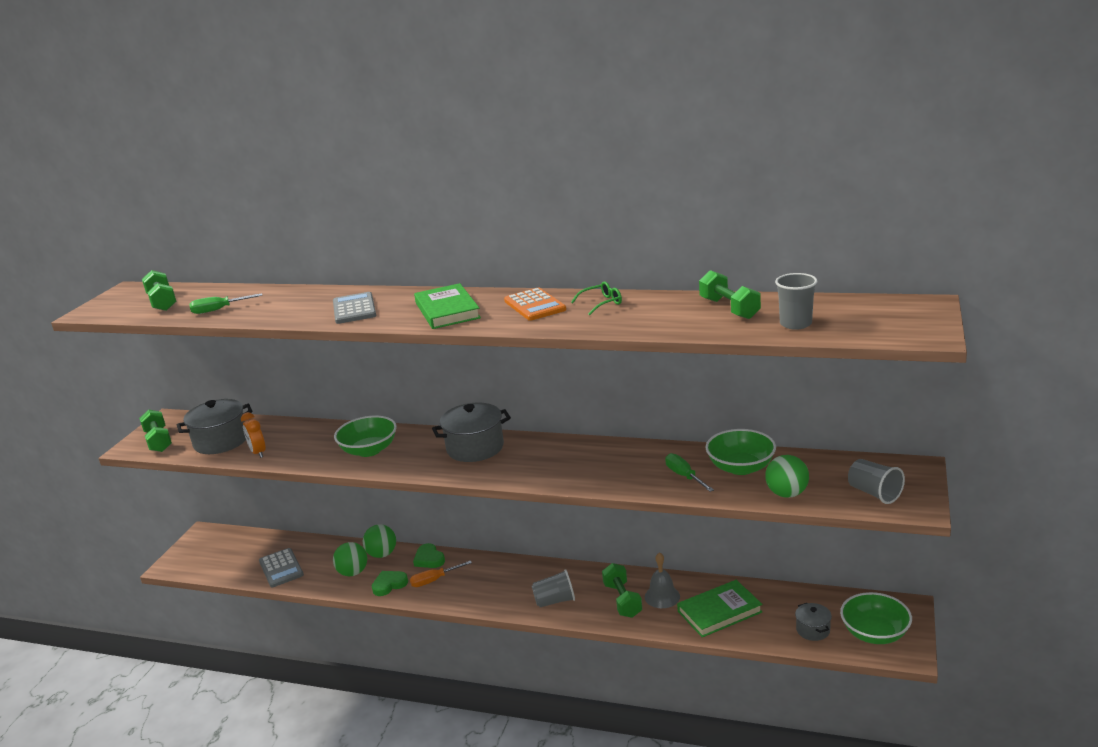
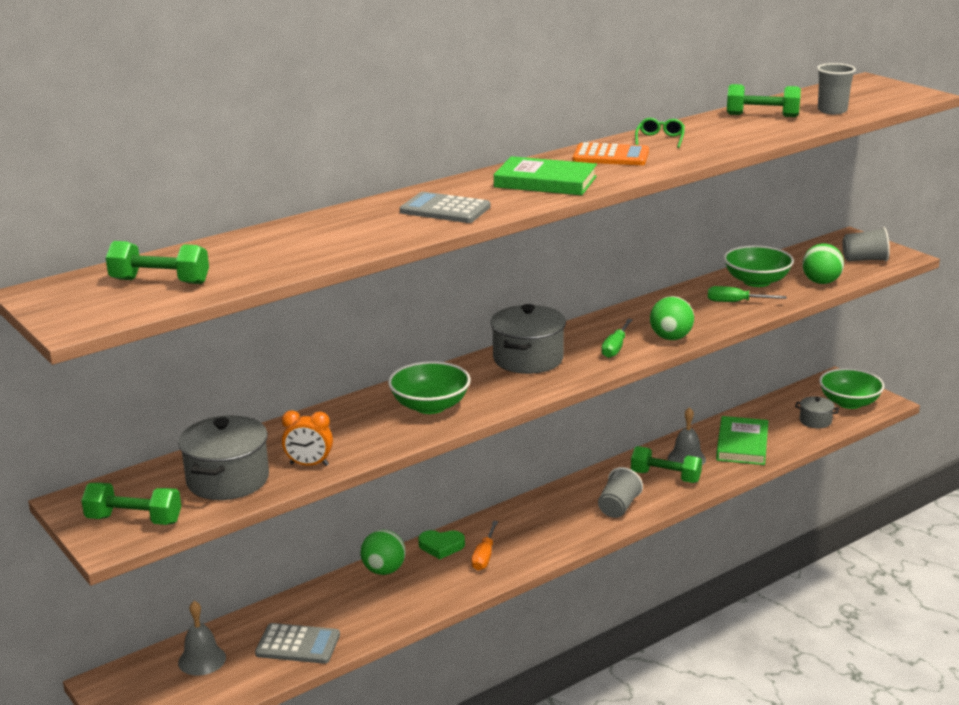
camera: 55 degrees left, 0 degrees up
(218, 310) = (276, 260): green screwdriver -> green screwdriver (615, 348)
(243, 548) = (202, 660): none -> grey bell
(353, 572) = (389, 599): green ball -> green ball (671, 338)
(389, 585) = (450, 584): green heart -> none

